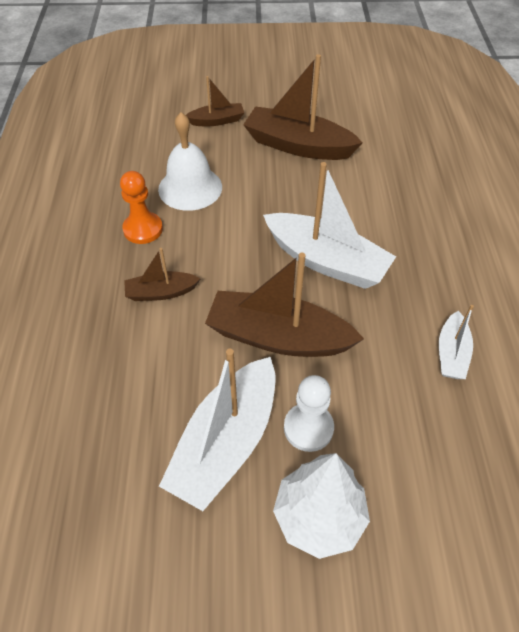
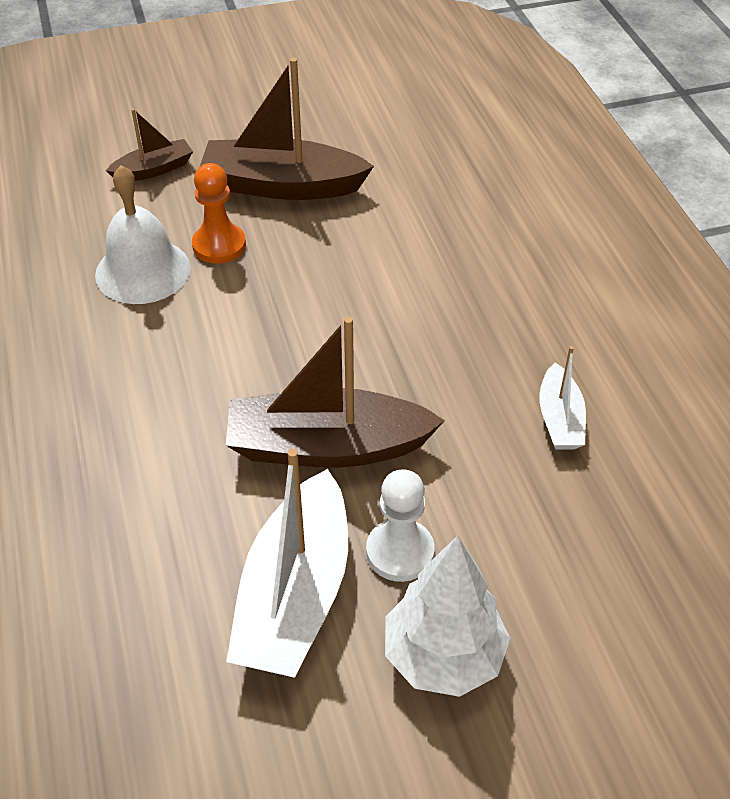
camera: 15 degrees left, 5 degrees down
(143, 229) = (90, 341): orange pawn -> orange pawn (219, 245)
(161, 292) = (145, 421): brown boat -> none
(326, 261) = (365, 334): white boat -> none

